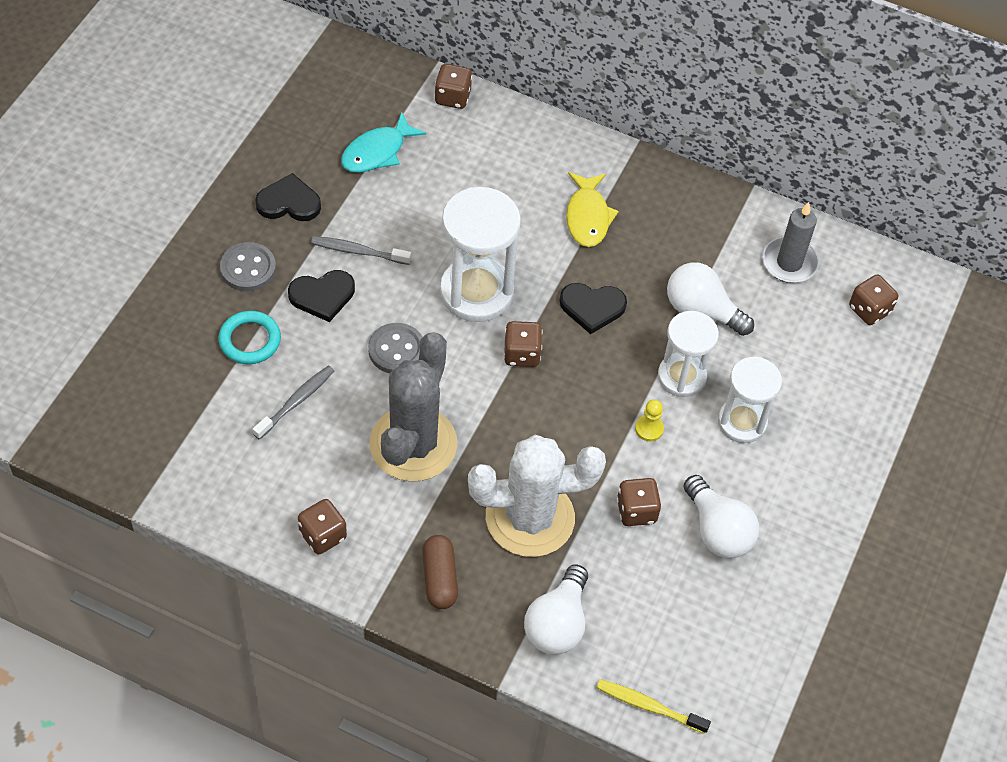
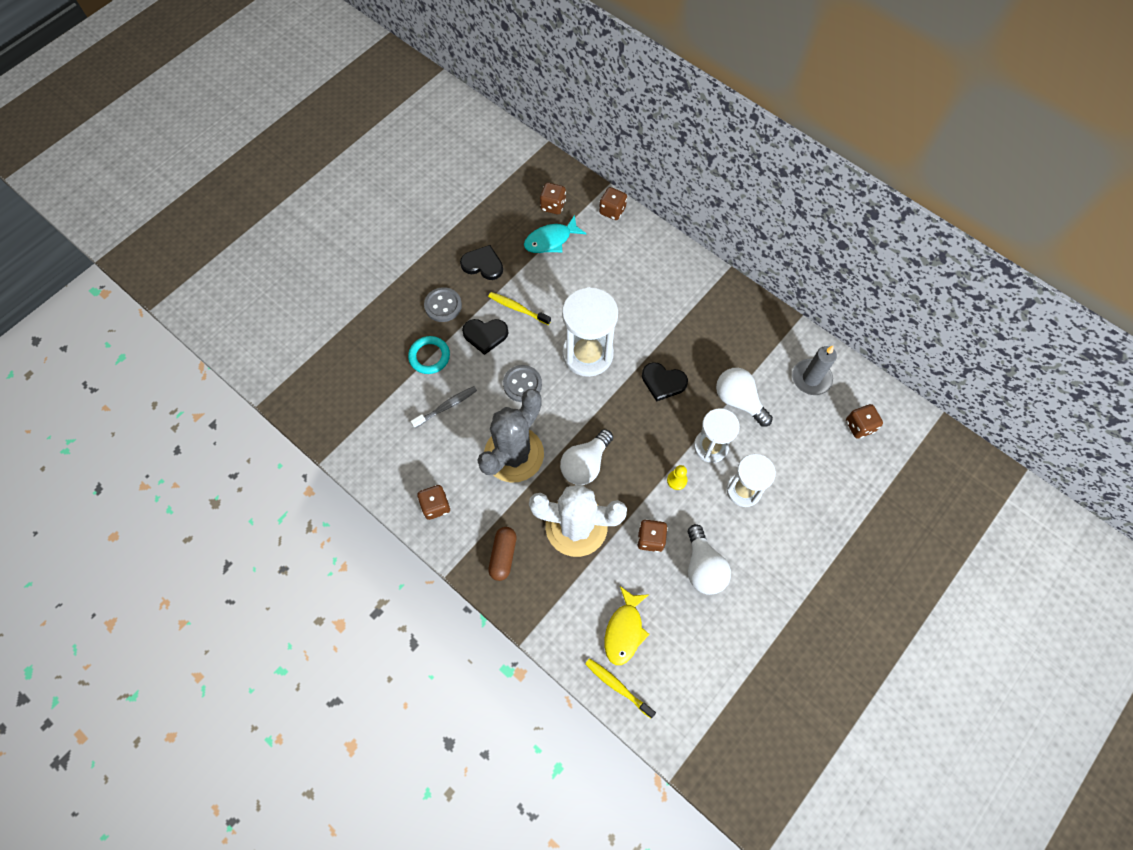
camera: 20 degrees right, 10 degrees up
(358, 251) = (518, 308): grey toothbrush -> yellow toothbrush
(522, 354) = (605, 405): brown dice -> brown dice (553, 206)
(557, 623) = (572, 609): white light bulb -> white light bulb (585, 464)
(587, 217) = (679, 315): yellow fish -> yellow fish (624, 630)

